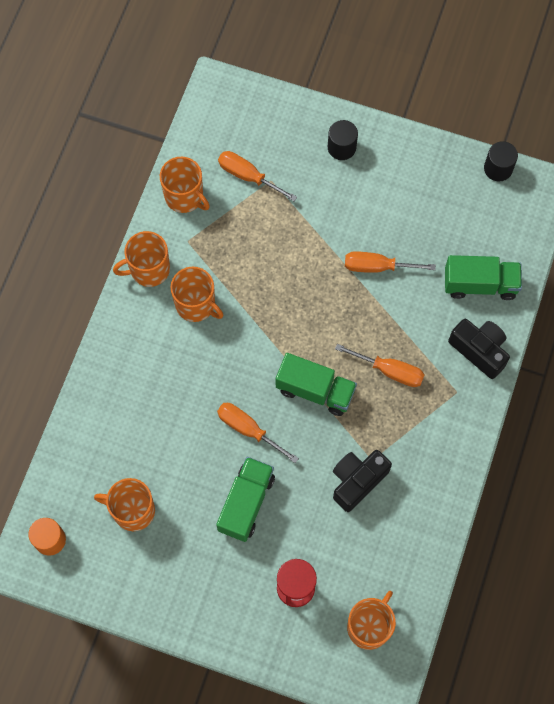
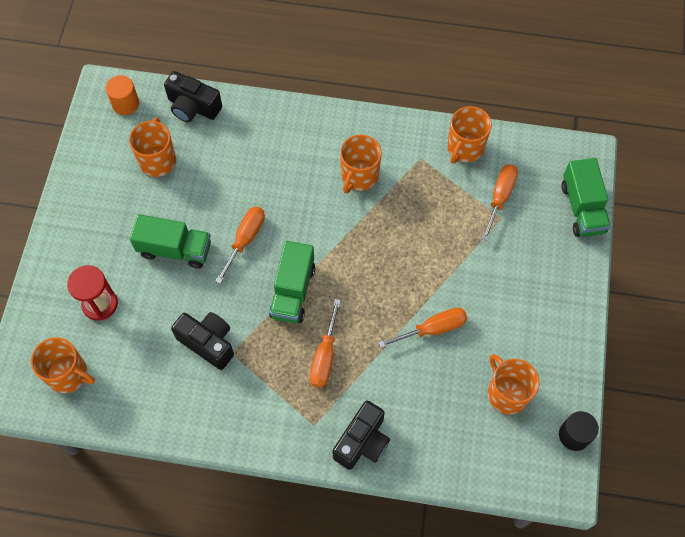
camera: 80 degrees right, 5 degrees down
(72, 465) = (193, 107): none -> black camera
(149, 269) = (385, 132): orange mug -> orange mug (507, 393)
(341, 147) = (554, 276): black cylinder -> none
(377, 267) = (433, 329): orange screwdriver -> orange screwdriver turned 75 degrees clockwise
(480, 284) = (436, 433): green truck -> green truck (582, 208)

